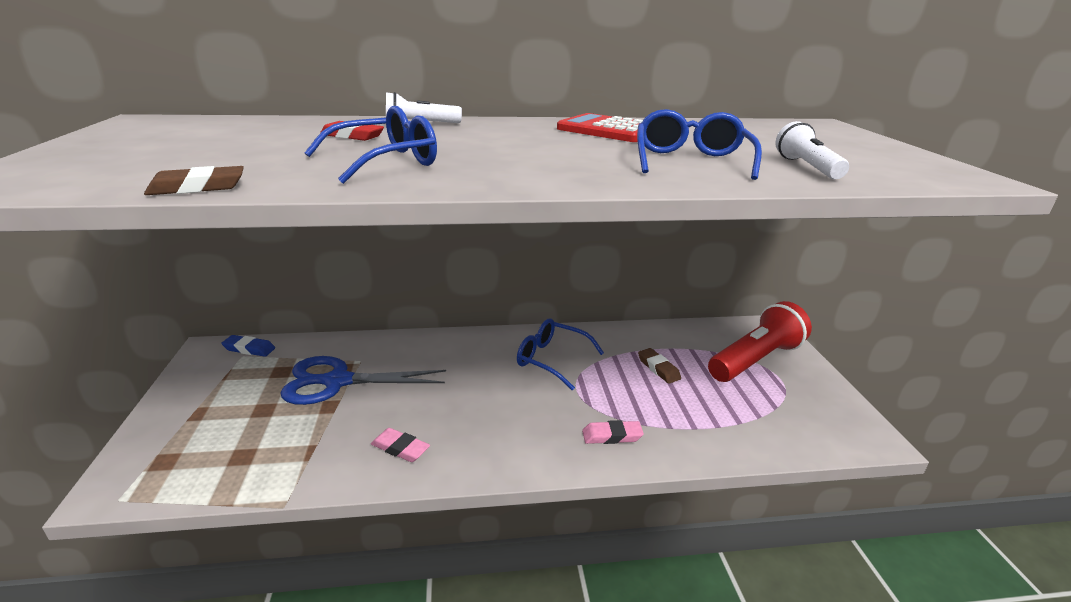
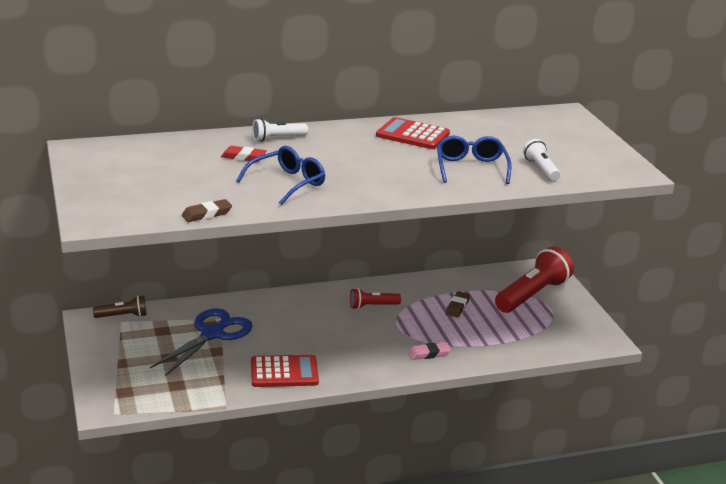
camera: 10 degrees left, 0 degrees up
(249, 349) = (123, 316): blue eraser -> brown flashlight
(338, 381) = (212, 334): blue scissors -> blue scissors turned 135 degrees clockwise
(400, 448) = (284, 372): pink eraser -> red calculator
(551, 359) = (372, 306): blue glasses -> red flashlight
(658, 368) = (457, 307): brown eraser -> brown eraser turned 60 degrees clockwise

